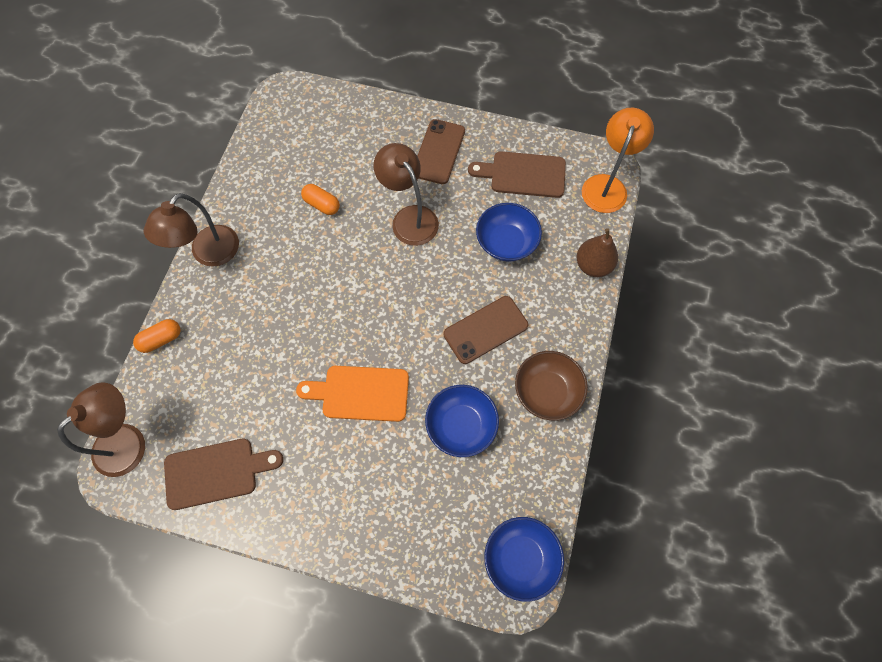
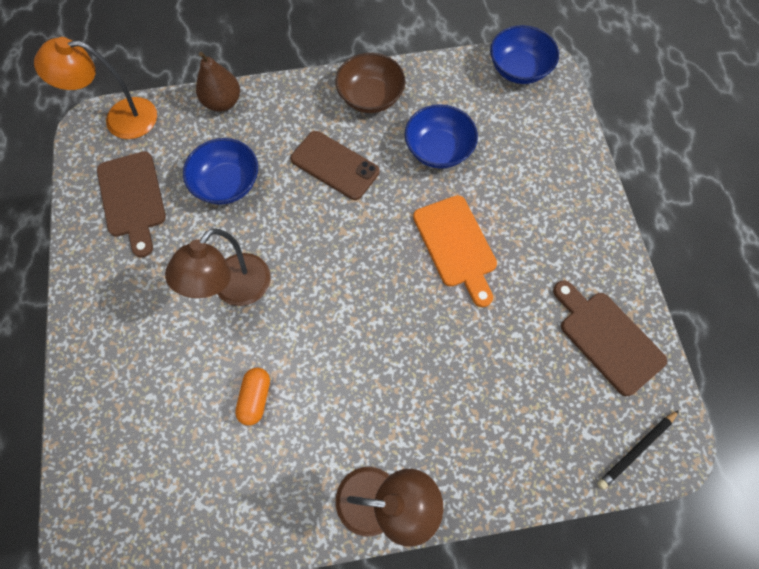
camera: 115 degrees left, 0 degrees up
(128, 440) = (636, 450): brown lamp -> black pencil
(161, 339) = (514, 490): orange capsule -> none
(439, 152) = (129, 298): brown phone -> none

